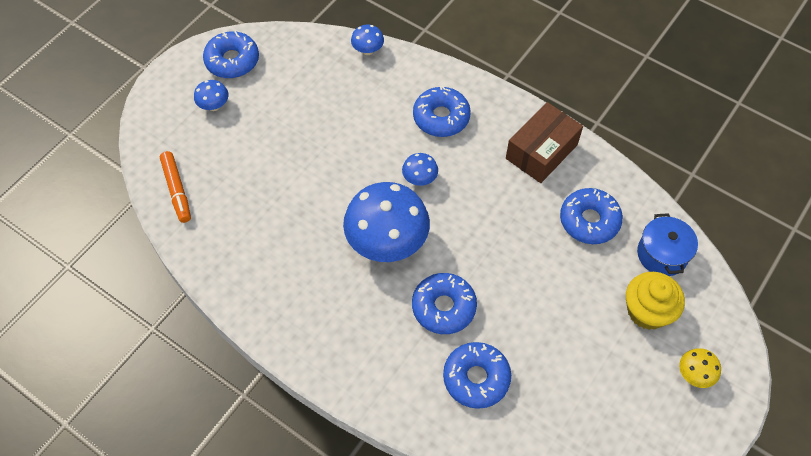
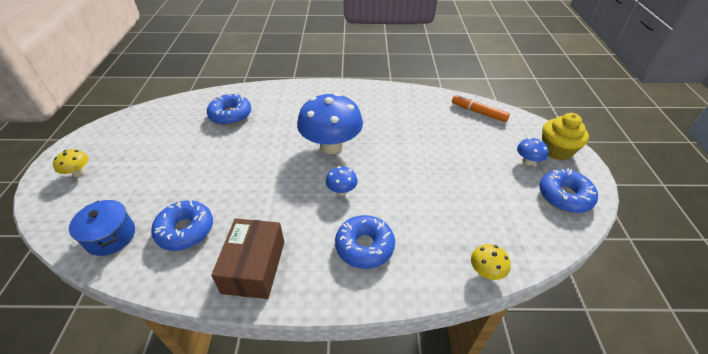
camera: 145 degrees right, 15 degrees down
(368, 50) = (485, 272): blue mushroom -> yellow mushroom
(443, 307) = (270, 133): blue donut -> none
(647, 311) = (120, 192): yellow cupcake -> yellow cupcake (556, 150)

